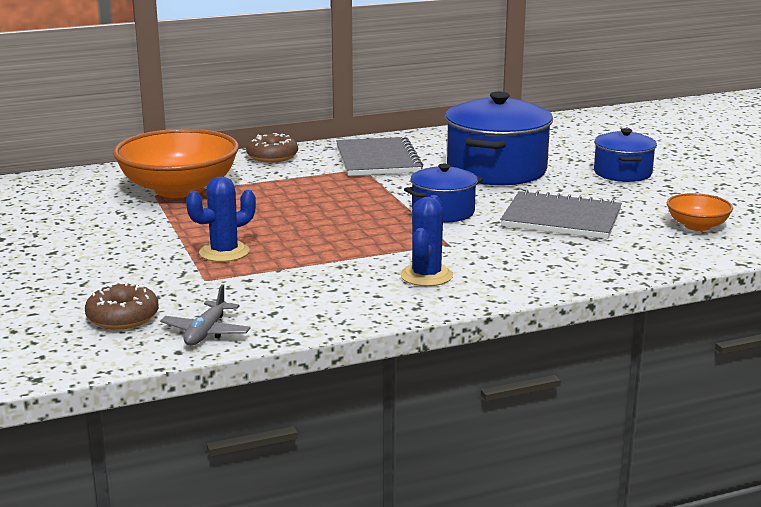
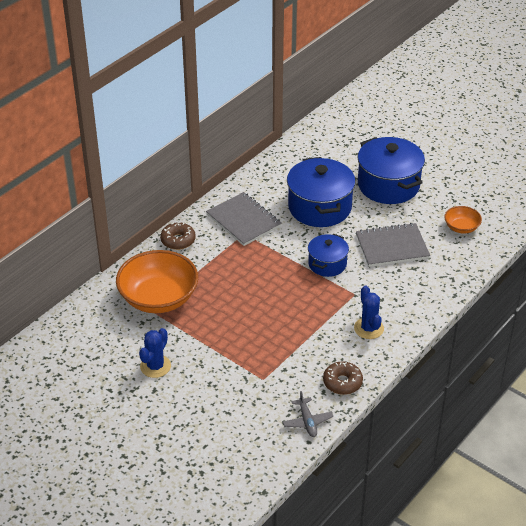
camera: 30 degrees left, 20 degrees up
(123, 317) = (254, 428): brown donut -> brown donut (342, 382)
(224, 252) = (248, 351): blue cactus -> blue cactus (155, 366)
(622, 173) = (388, 185): blue pot -> blue pot, size x1.75

